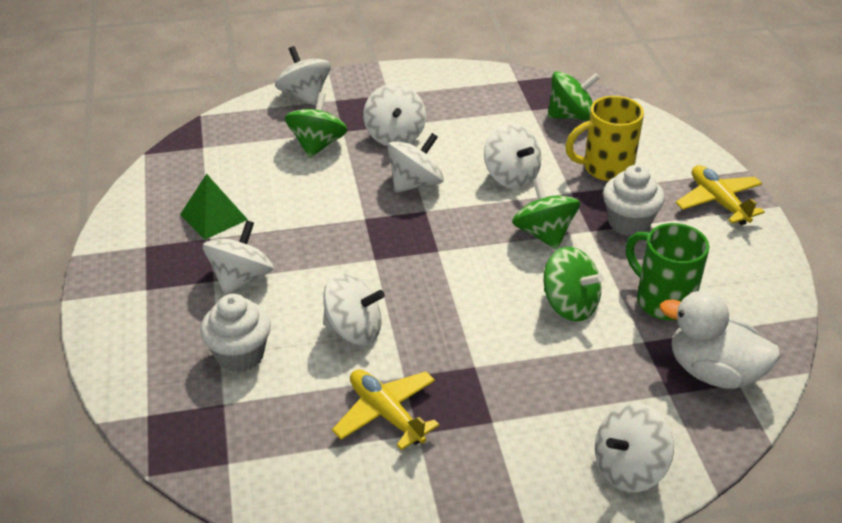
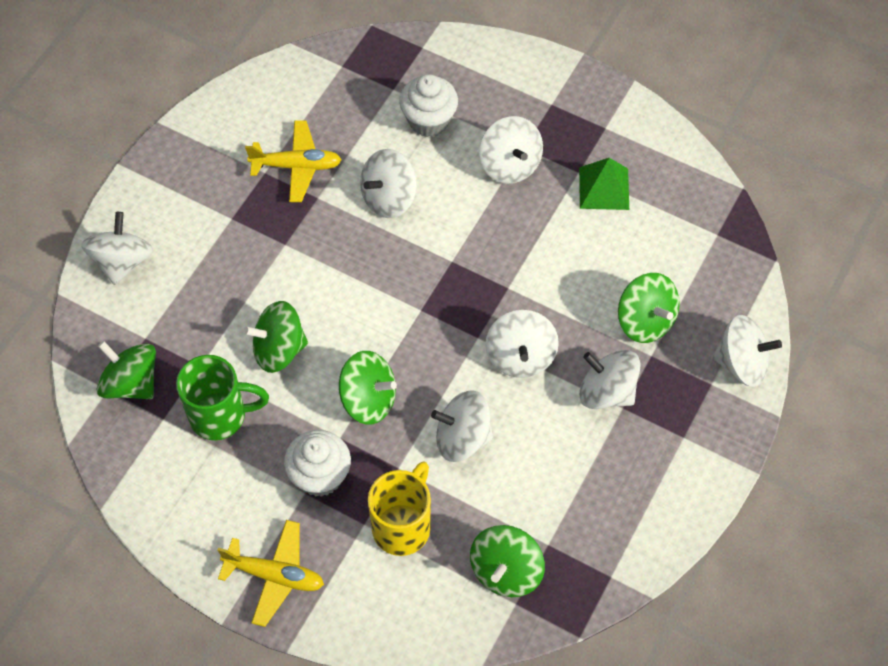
camera: 130 degrees right, 20 degrees up
(713, 372) = (131, 383): white duck -> green spinning top

